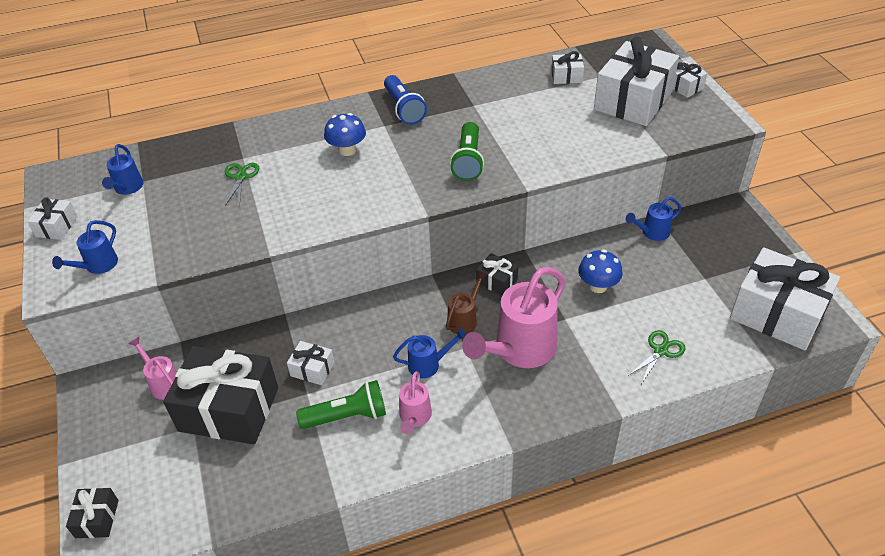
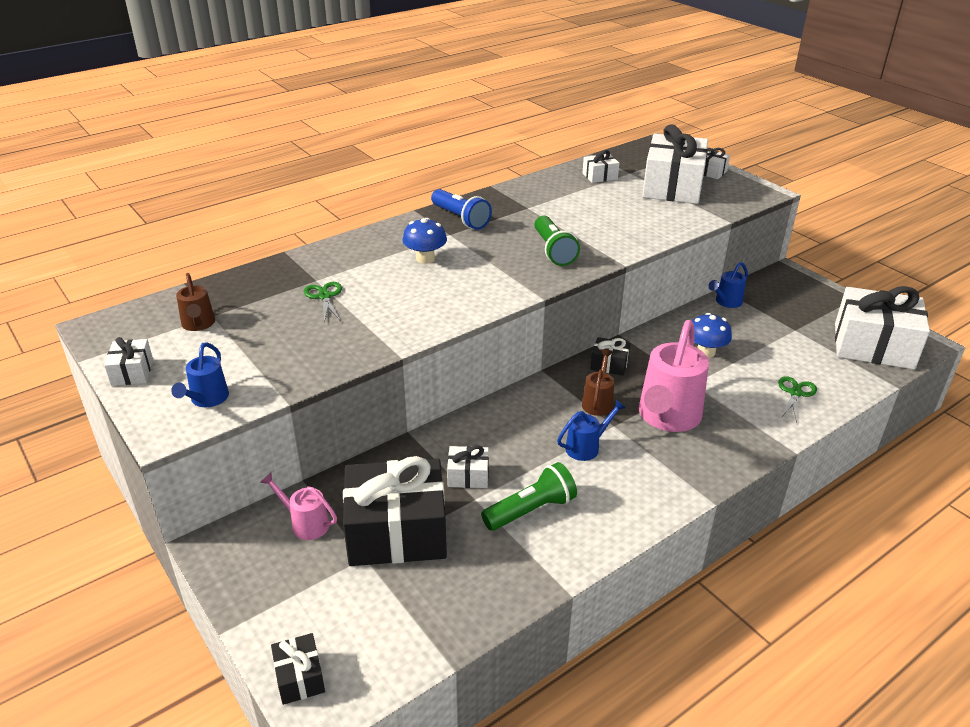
camera: 20 degrees left, 10 degrees down
(127, 188) = (198, 325): blue watering can -> brown watering can
(414, 417) = (601, 496): pink watering can -> none

